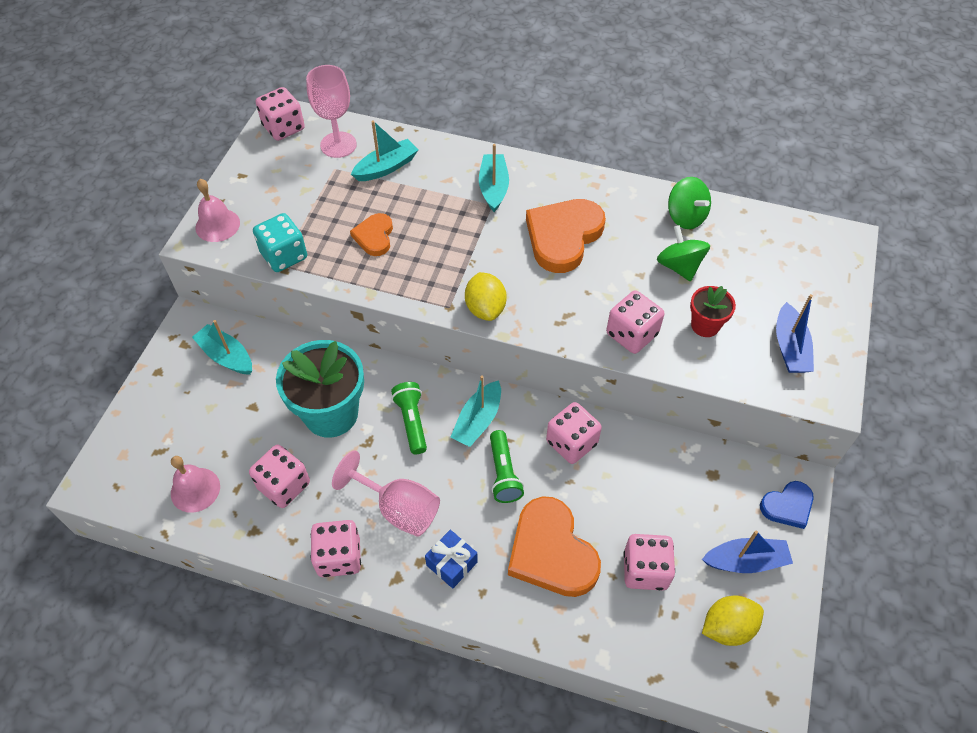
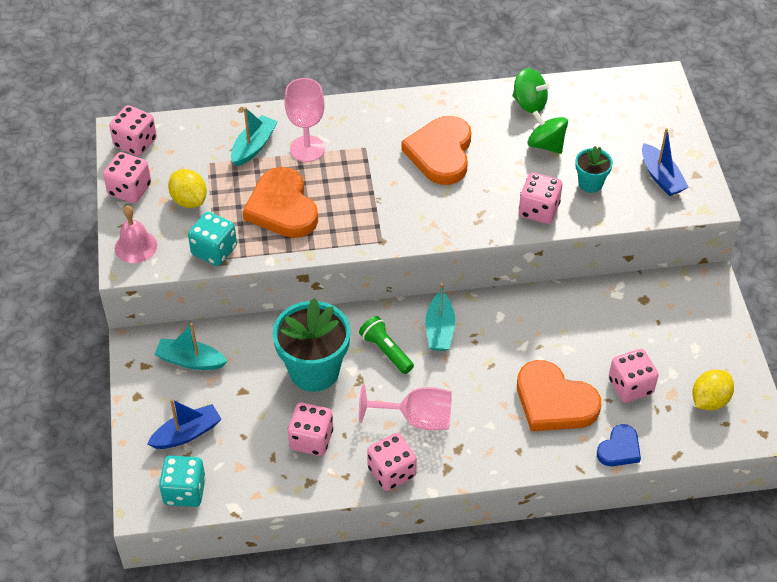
camera: 25 degrees left, 5 degrees down
(135, 488) = (184, 491): none -> turquoise dice
(195, 489) = (238, 472): pink bell -> none
(338, 145) = (197, 141): pink goblet -> pink goblet (307, 149)
(374, 236) = (282, 208): orange heart -> orange heart, size x1.83
(452, 563) = (483, 441): blue gift -> none
(485, 308) = (412, 232): yellow lemon -> yellow lemon (189, 200)
(493, 188) = (358, 133): turquoise boat -> none
(503, 474) = (484, 361): green flashlight -> none
(571, 443) = (524, 318): pink dice -> pink dice (130, 190)
(705, 325) = (590, 183): red flower pot -> turquoise flower pot
(745, 561) = (699, 351): blue boat -> blue boat (186, 434)
(787, 506) = (709, 300): blue heart -> blue heart (619, 449)

